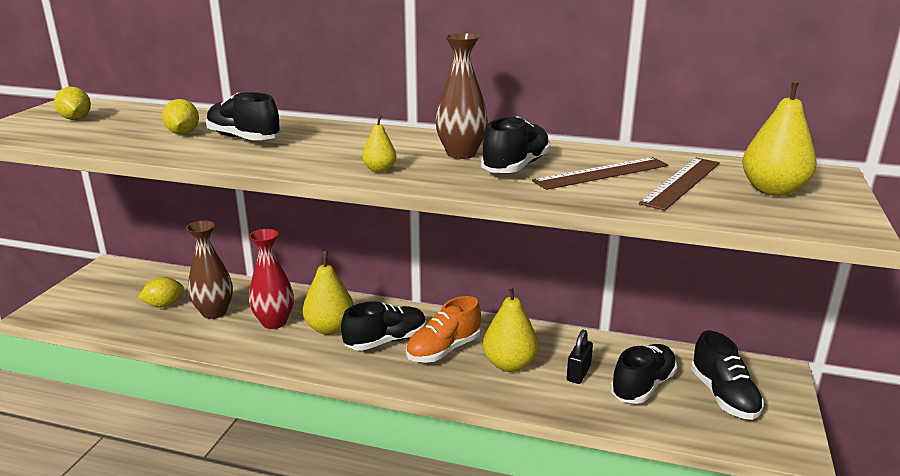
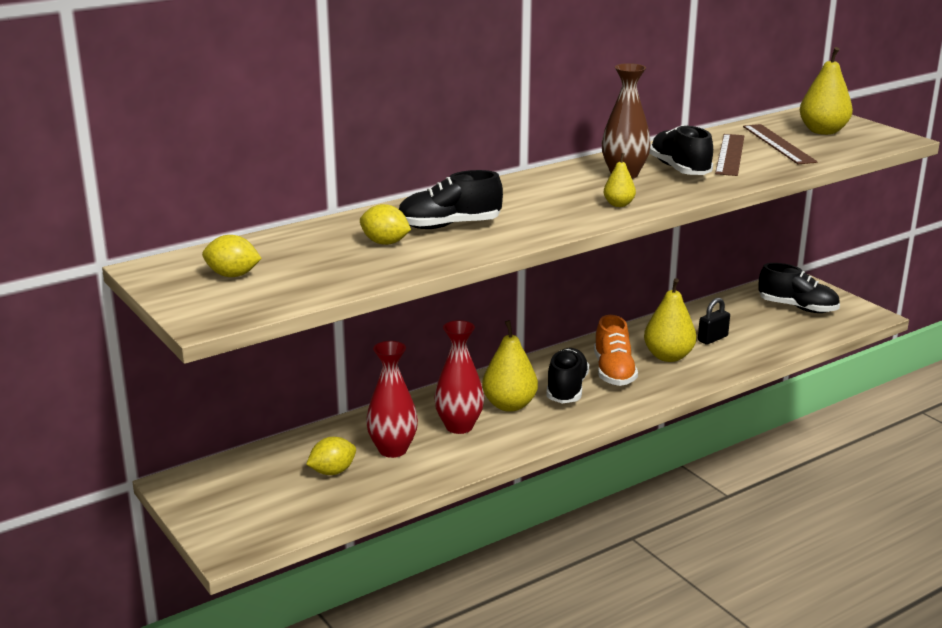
camera: 50 degrees left, 0 degrees up
(164, 305) = (332, 472): yellow lemon -> yellow lemon turned 45 degrees clockwise
(214, 312) = (393, 450): brown vase -> red vase
(578, 373) = (712, 338): black padlock -> black padlock turned 75 degrees clockwise
(642, 386) = (755, 325): black shoe -> none

